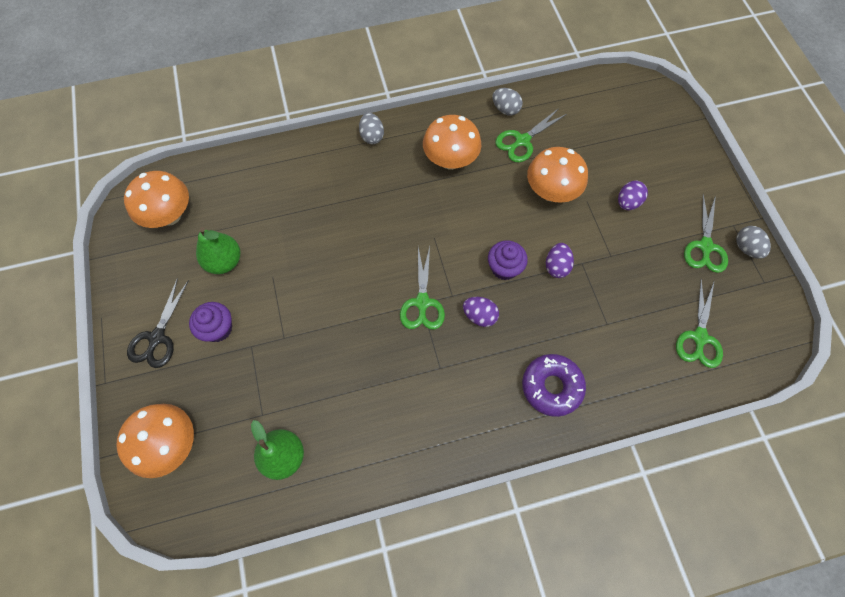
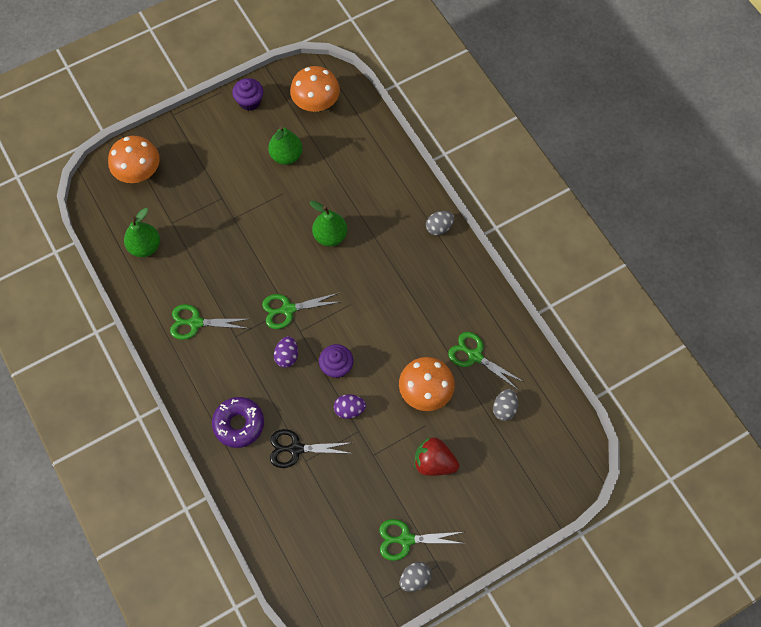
camera: 75 degrees right, 0 degrees up
(157, 337) = (214, 134): black scissors -> black scissors (296, 449)
(218, 328) = (230, 171): purple cupcake -> purple cupcake (249, 101)
(345, 239) = (330, 236): none -> green pear
(450, 160) = (433, 299): orange mushroom -> none
(505, 109) = (507, 334): grey egg -> grey egg (504, 408)
(627, 202) = (434, 462): purple egg -> red strawberry
(699, 337) = (311, 541): green scissors -> green scissors (196, 322)

